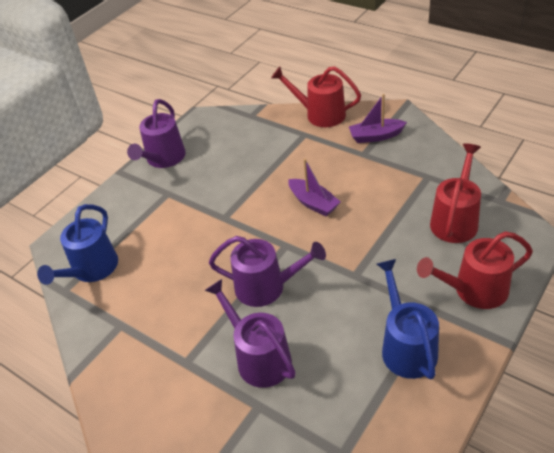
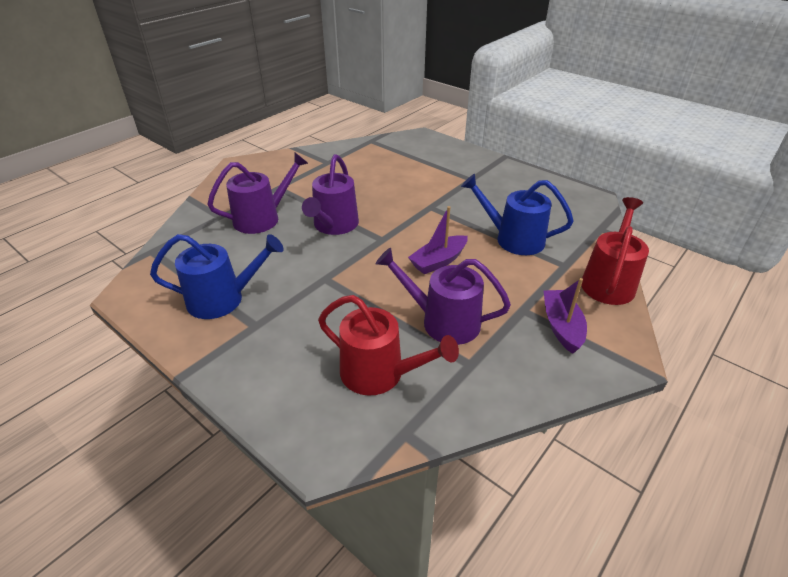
camera: 90 degrees right, 5 degrees down
(92, 269) = (388, 149): blue watering can -> blue watering can (513, 239)
(163, 158) = (522, 176): purple watering can -> purple watering can (443, 321)
(474, 290) = (263, 365): red watering can -> none

